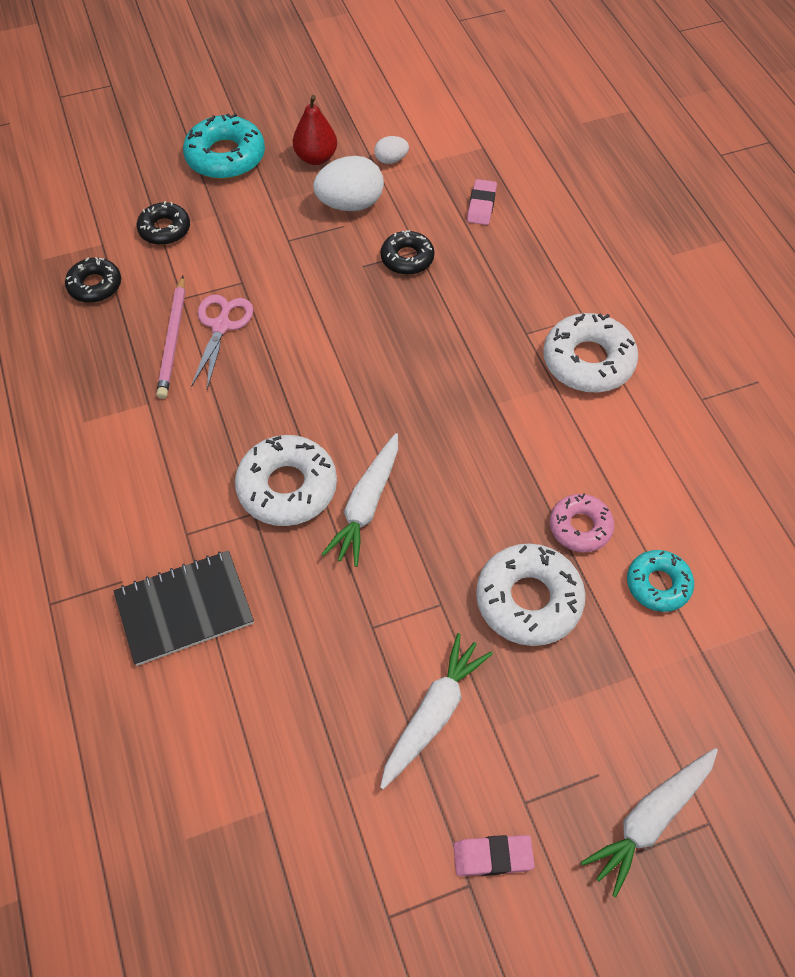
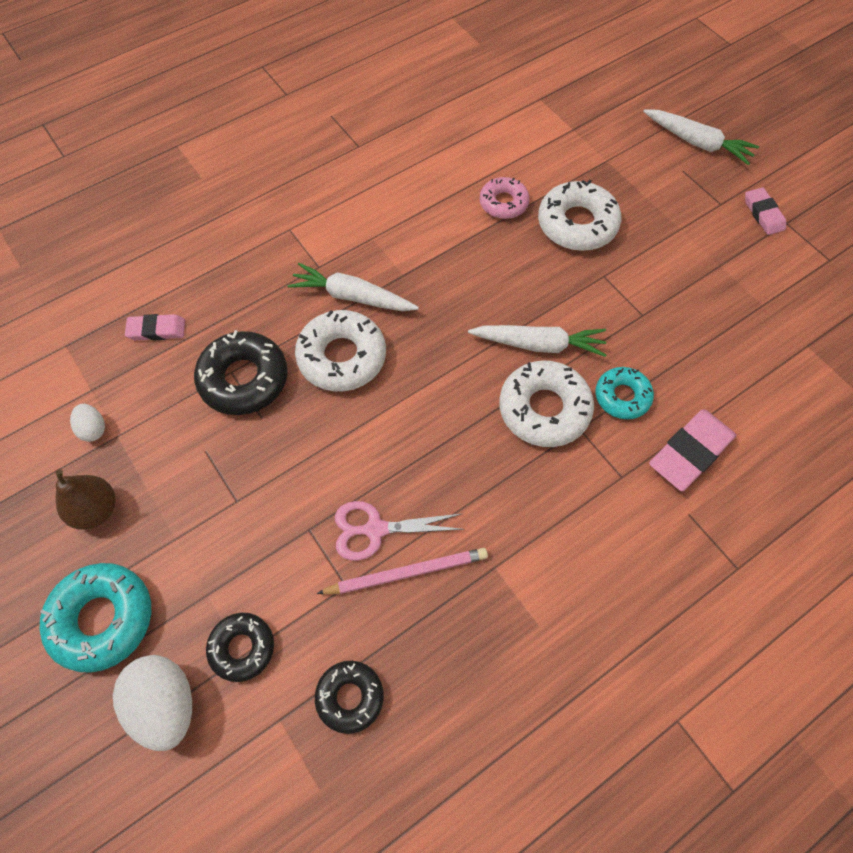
camera: 105 degrees left, 5 degrees up
(184, 609) = (690, 452): black notebook -> pink eraser
(316, 158) = (96, 510): red pear -> brown pear
(350, 204) = (171, 452): white egg -> white egg (165, 705)
(407, 258) = (244, 379): black donut -> black donut, size x1.62
(433, 714) = (689, 263): white carrot -> white carrot (352, 296)
(588, 361) = (339, 219): white donut -> white donut (342, 357)
(658, 584) = (533, 155): turquoise donut -> turquoise donut (622, 396)

